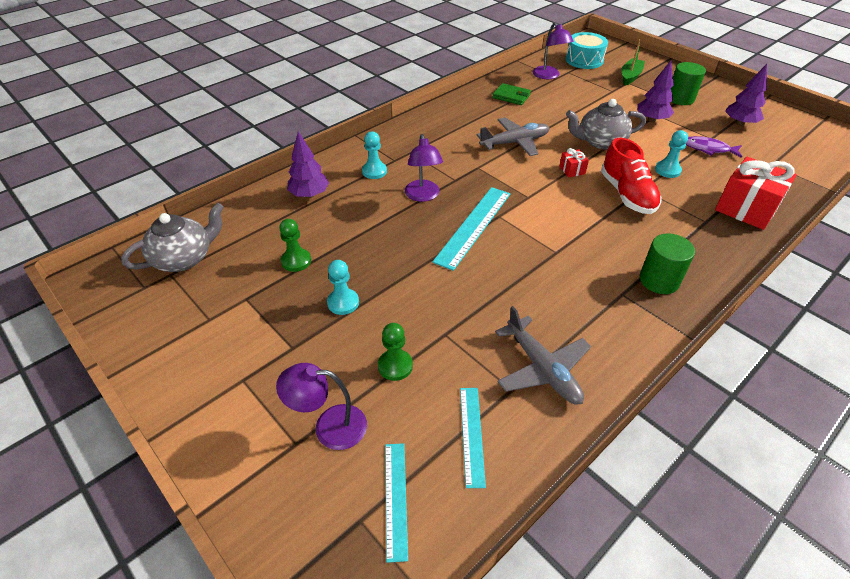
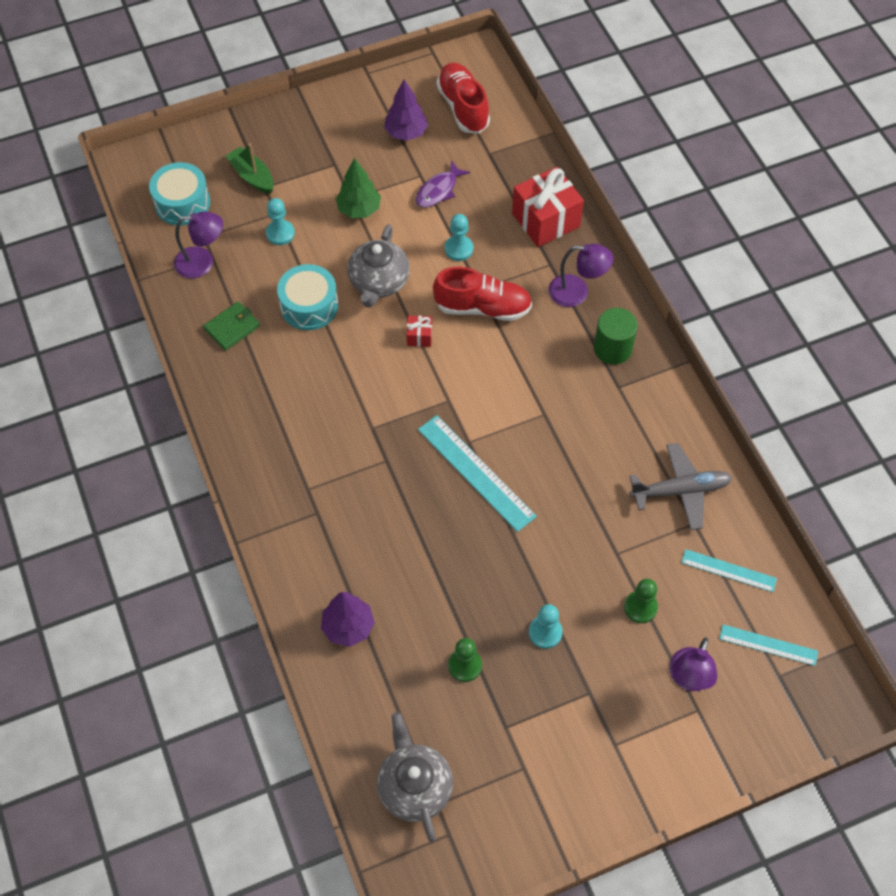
camera: 70 degrees left, 15 degrees up
(374, 171) = (331, 542): turquoise pawn -> turquoise pawn (280, 233)
(423, 196) = (402, 504): purple lamp -> purple lamp (577, 292)
(515, 143) = (340, 369): grey plane -> none
(553, 119) = (309, 306): none -> turquoise drum
(651, 120) = (359, 209): purple tree -> green tree
(680, 99) = (329, 156): green cylinder -> none
(797, 142) = (463, 107): none -> red shoe

